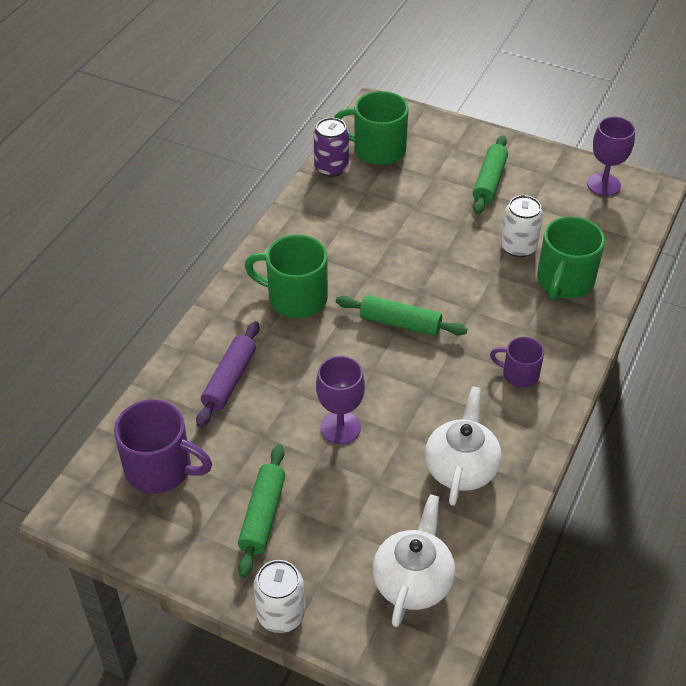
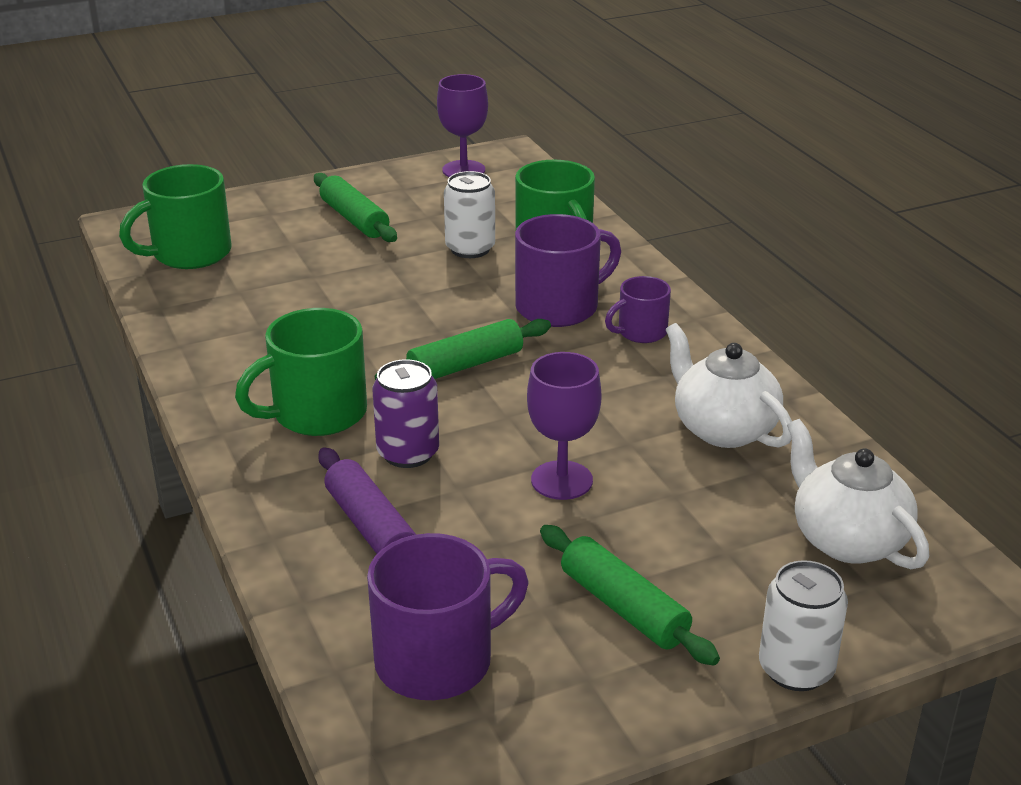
camera: 50 degrees left, 15 degrees down
(331, 168) = (161, 293): purple can -> purple can (408, 453)
(503, 323) = (559, 307): none -> purple mug

